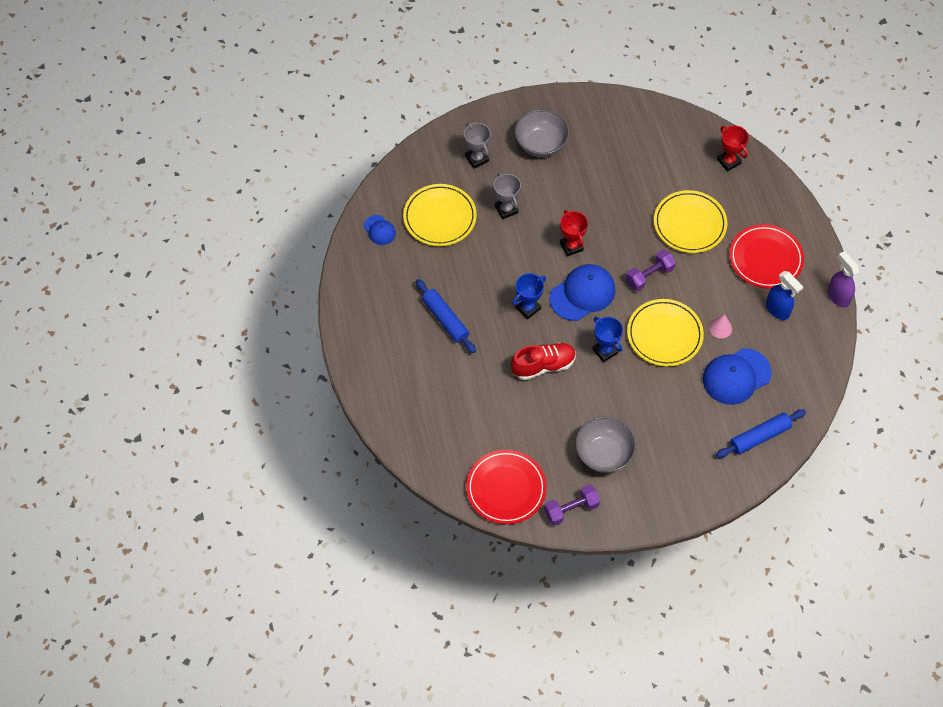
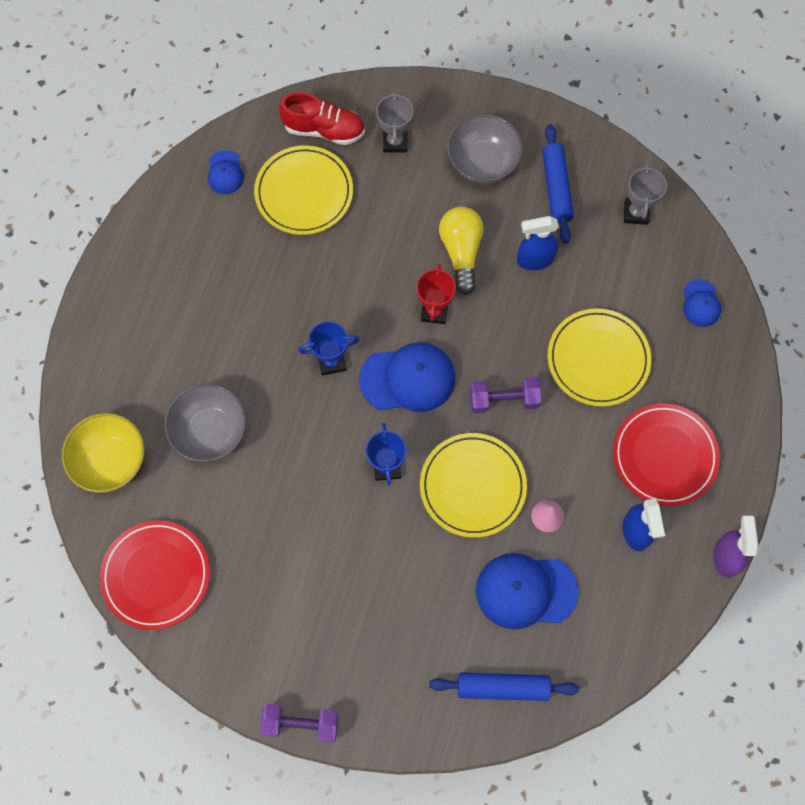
camera: 30 degrees right, 10 degrees up
(428, 438) = (111, 460): none -> yellow bowl
(445, 319) = (226, 323): blue rolling pin -> blue rolling pin (556, 188)
(506, 209) = (388, 223): grey trophy -> grey trophy (636, 213)
(543, 365) = (301, 445): red shoe -> red shoe (324, 130)
(564, 204) = (461, 252): none -> yellow light bulb
(571, 509) = (214, 647): purple dumbbell -> purple dumbbell (301, 723)
(604, 454) = (298, 598): grey bowl -> grey bowl (210, 431)
(612, 186) = (534, 260): none -> blue spray bottle
(729, 161) = (701, 303): red trophy -> blue cap

